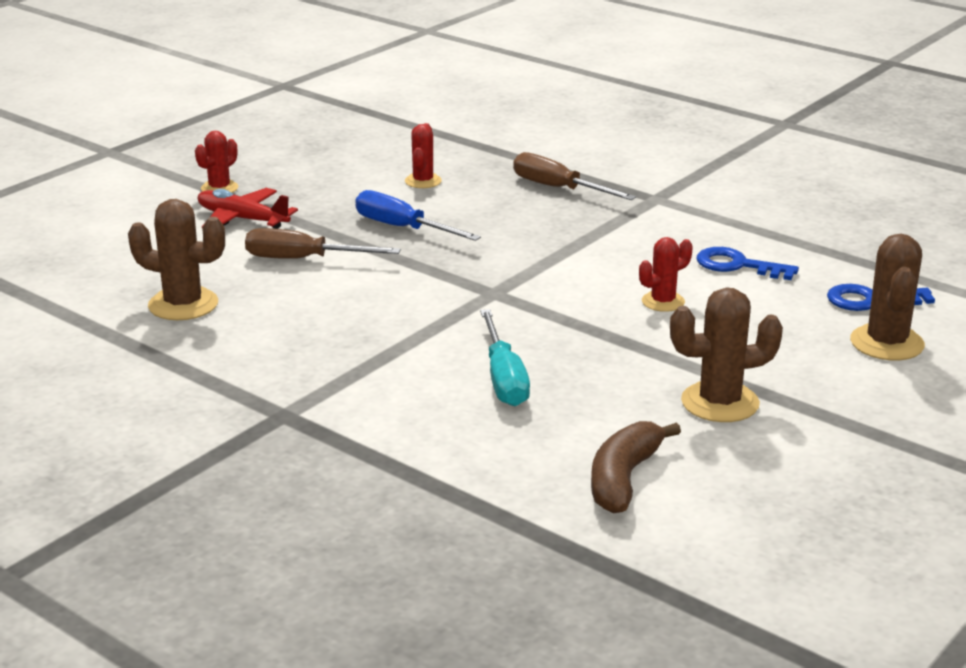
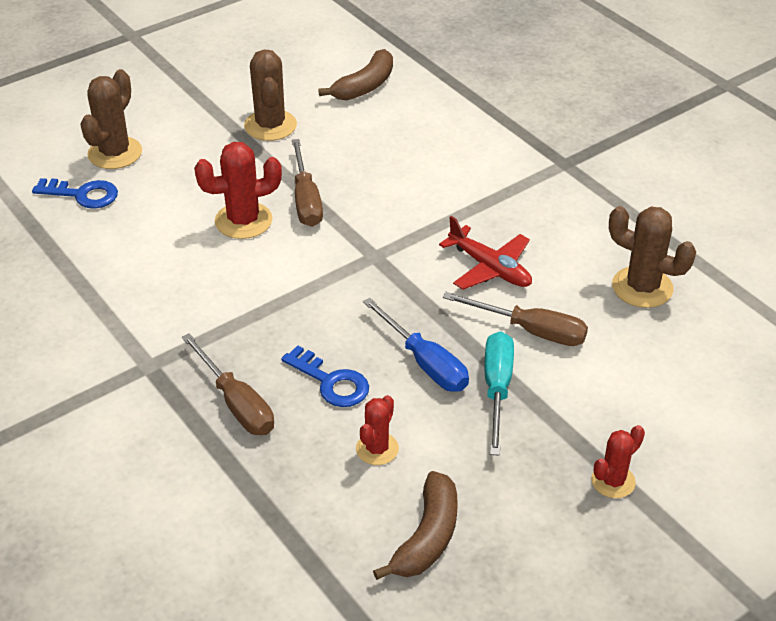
camera: 165 degrees left, 15 degrees up
(242, 219) = (588, 410): red plane -> red plane (490, 268)
(364, 151) = (427, 537): none -> brown banana
(503, 378) = (404, 168): turquoise screwdriver -> turquoise screwdriver (497, 389)
(606, 329) = (306, 200): none -> brown screwdriver
(663, 302) = (243, 221): red cactus -> red cactus, size x1.61
(720, 402) = (270, 125): brown cactus -> brown cactus turned 75 degrees clockwise
(737, 265) = (151, 252): blue key -> blue key (331, 382)

